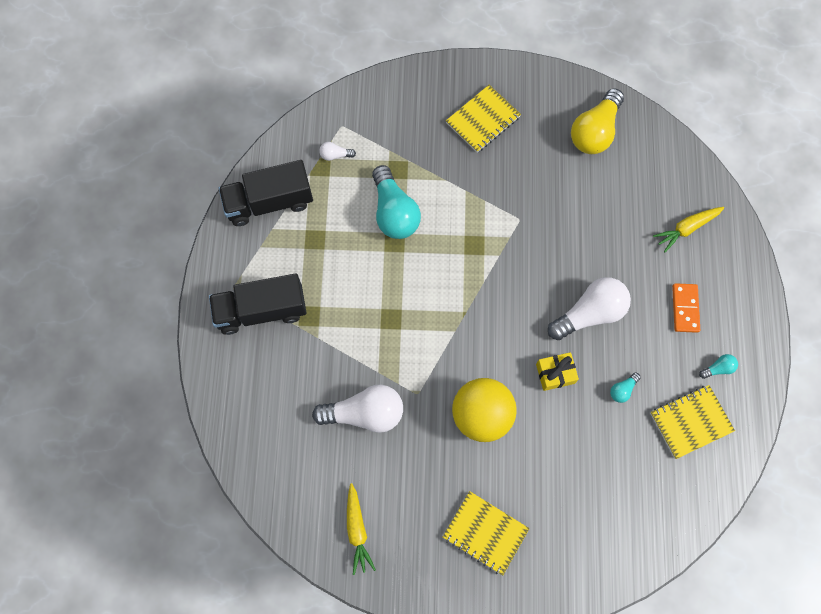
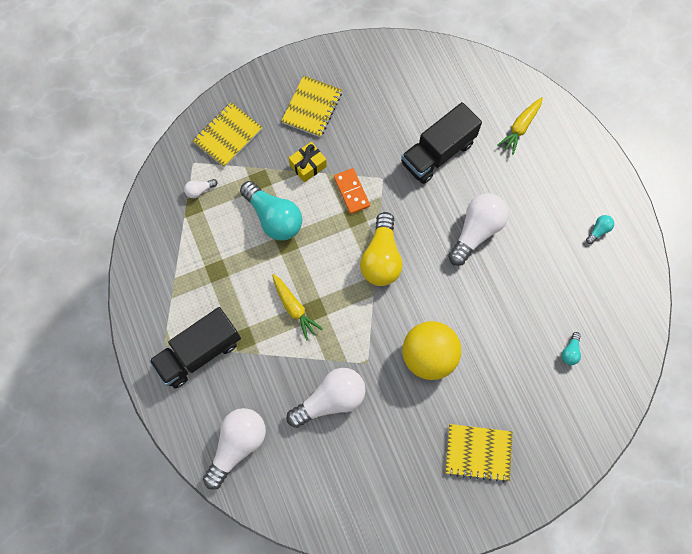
camera: 25 degrees left, 0 degrees up
(255, 415) = (237, 445): none -> white light bulb
(269, 202) = (161, 256): black truck -> black truck (438, 153)
(357, 530) = (371, 502): yellow carrot -> yellow carrot (294, 308)
(555, 373) = (472, 294): yellow gift -> yellow gift (308, 166)
(594, 131) = (409, 79): yellow light bulb -> yellow light bulb (381, 258)
(622, 390) = (532, 282): turquoise light bulb -> turquoise light bulb (570, 352)
(685, 308) = (550, 193): orange domino -> orange domino (351, 192)
(690, 422) = (597, 284): yellow notebook -> yellow notebook (228, 136)

